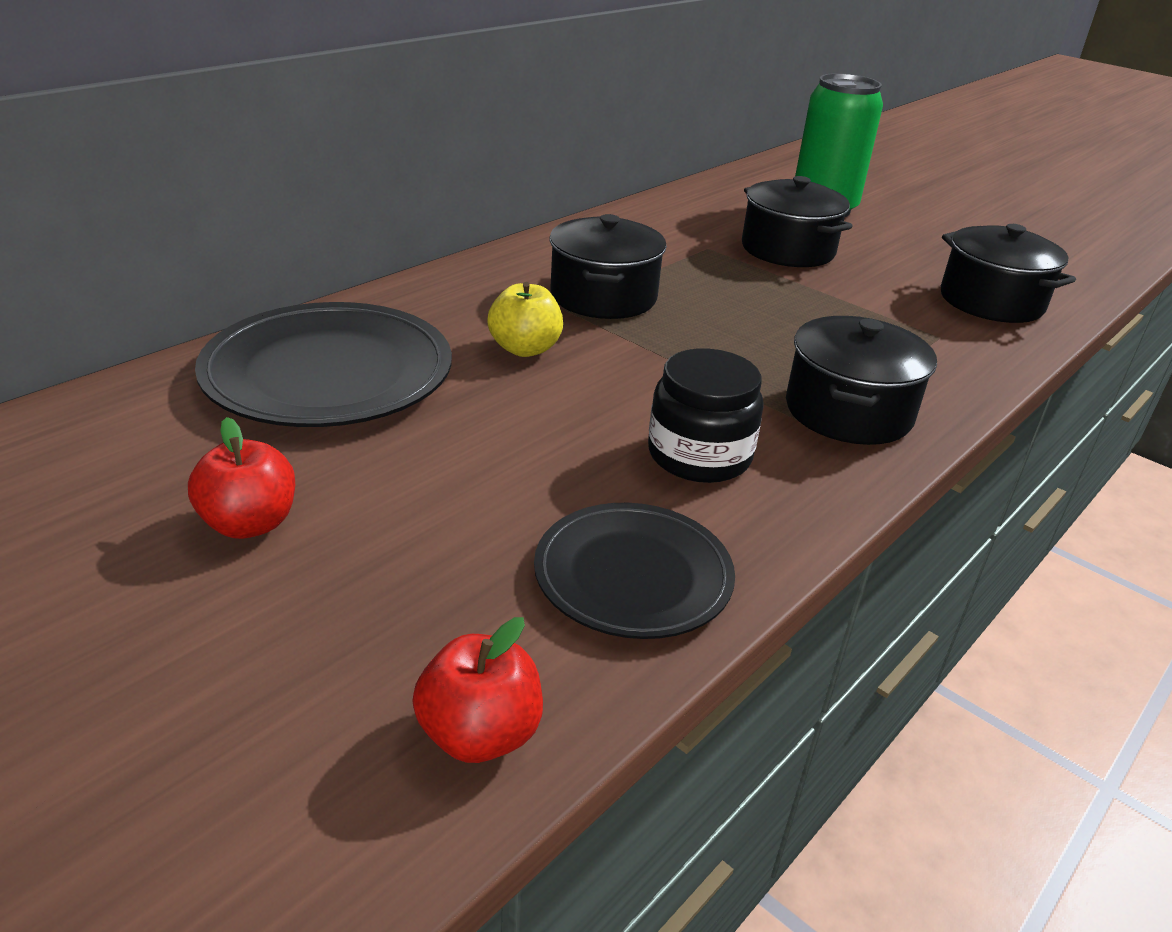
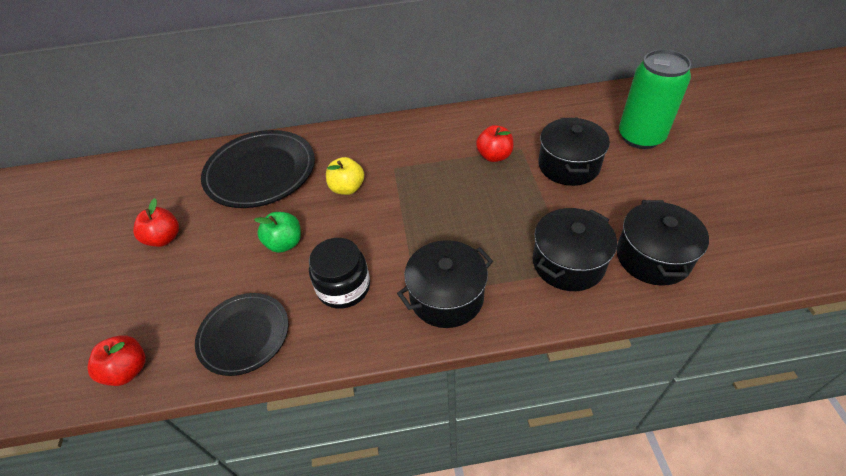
camera: 45 degrees right, 15 degrees up
(520, 443) = (285, 243): none -> green apple
(603, 296) = (421, 166): black pot -> black pot (568, 263)
(686, 262) = (494, 156): none -> red apple

